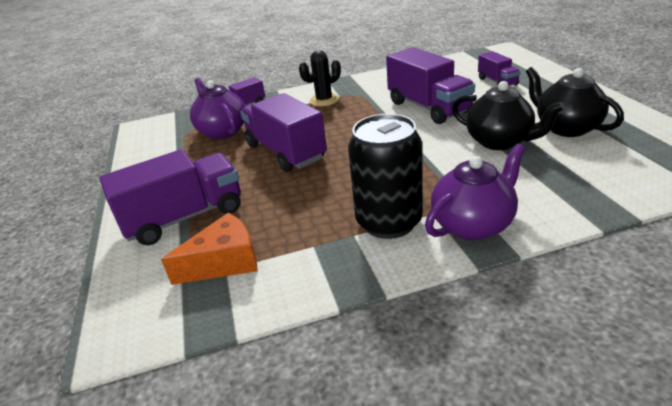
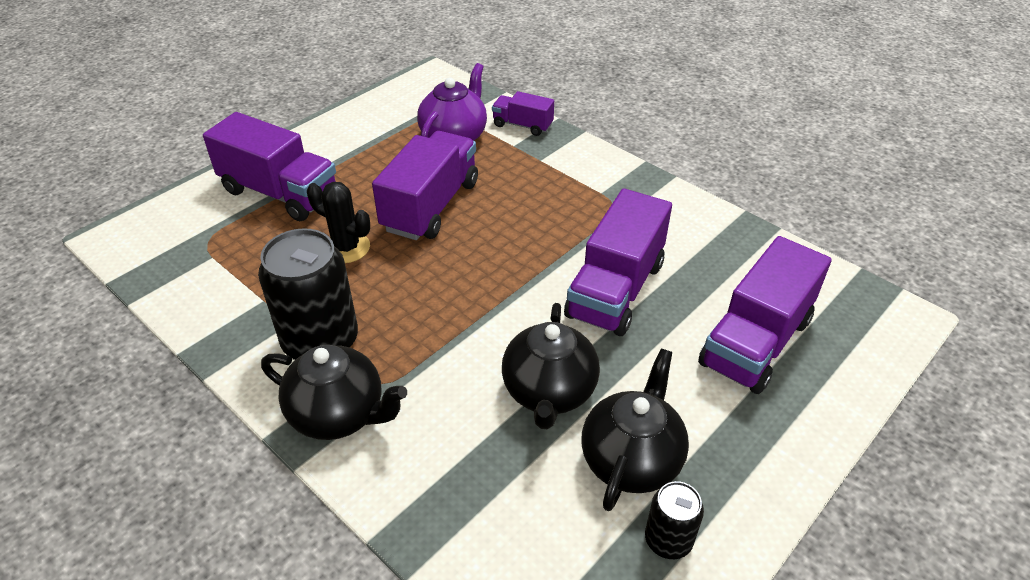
camera: 55 degrees right, 10 degrees up
(224, 262) = (221, 251): orange cheese -> none
(324, 100) = (579, 184): black cactus -> black cactus (346, 248)
(473, 224) = (339, 414): purple teapot -> black teapot
(497, 81) = (755, 342): purple truck -> purple truck, size x1.88
(628, 129) = (668, 540): none -> black can

